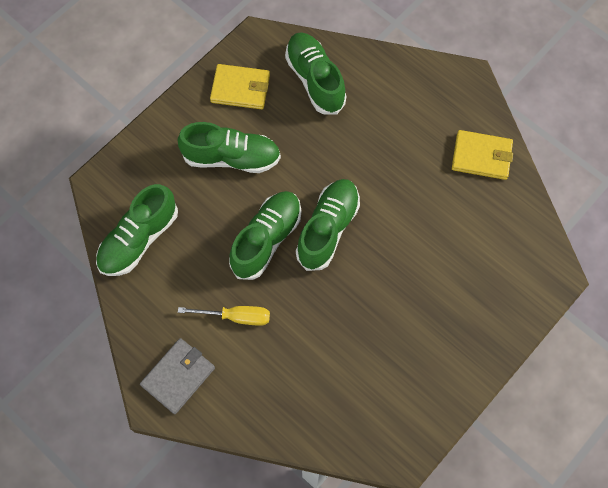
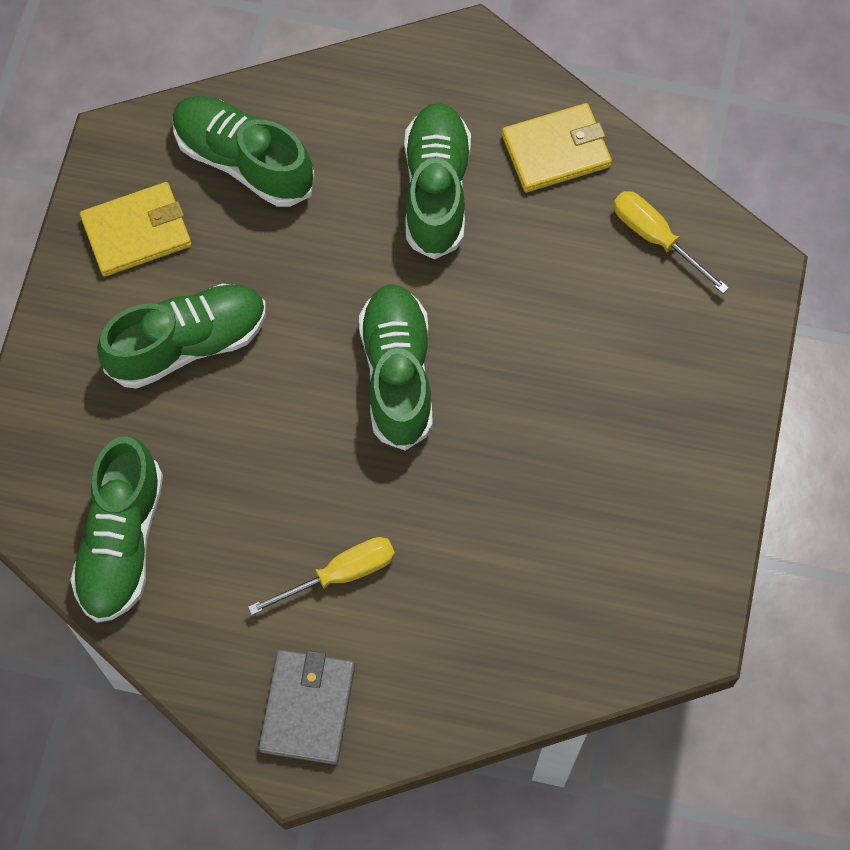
camera: 30 degrees left, 0 degrees up
(266, 239) = (316, 437): green shoe -> green shoe (436, 190)
(508, 230) = (656, 238): none -> yellow screwdriver

